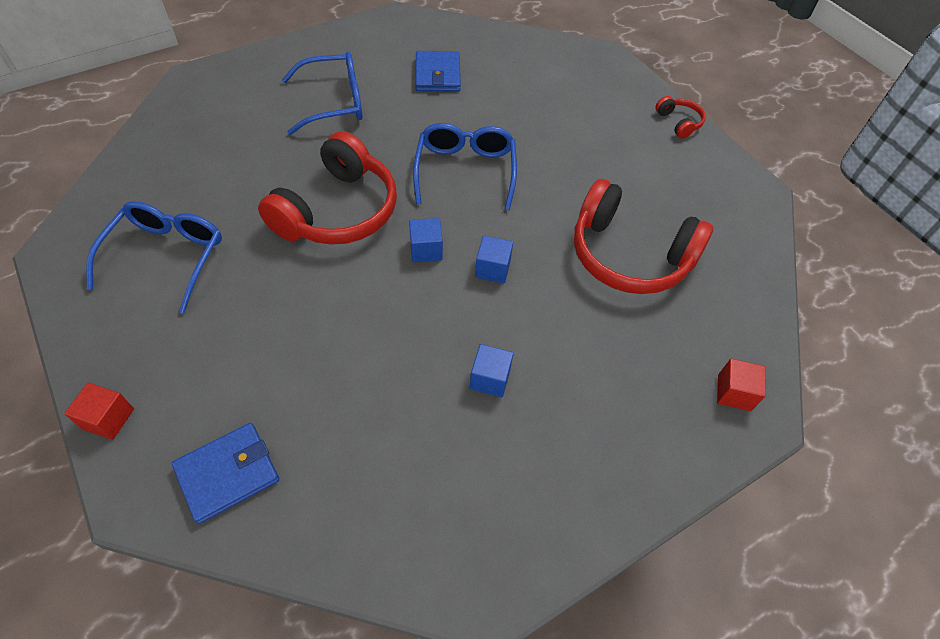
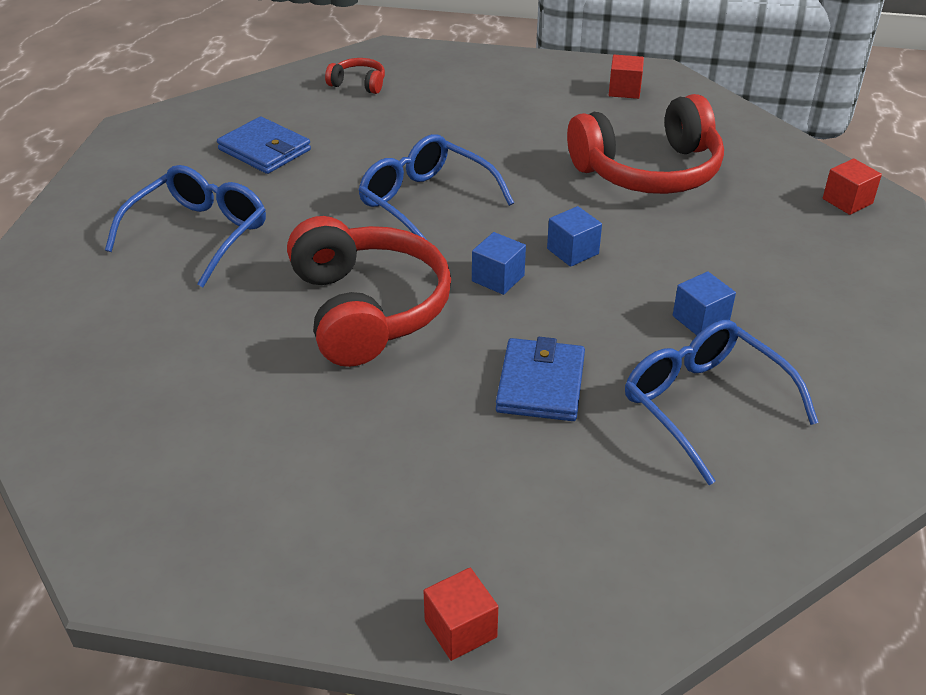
camera: 45 degrees left, 15 degrees down
(167, 257) = (264, 472): blue glasses -> blue glasses (703, 404)
(228, 473) = (638, 556): blue wallet -> blue wallet (540, 384)
(679, 122) = (530, 63): red headphones -> red headphones (358, 84)
(712, 186) = (624, 90): none -> red cube

